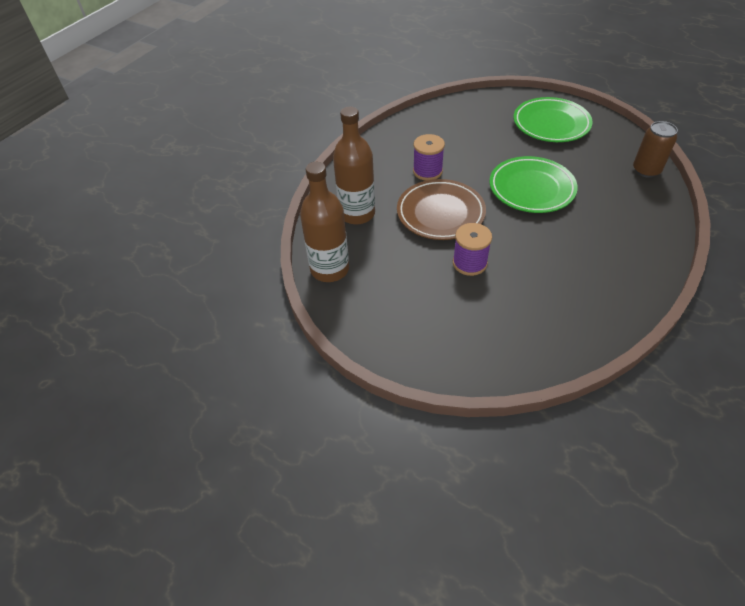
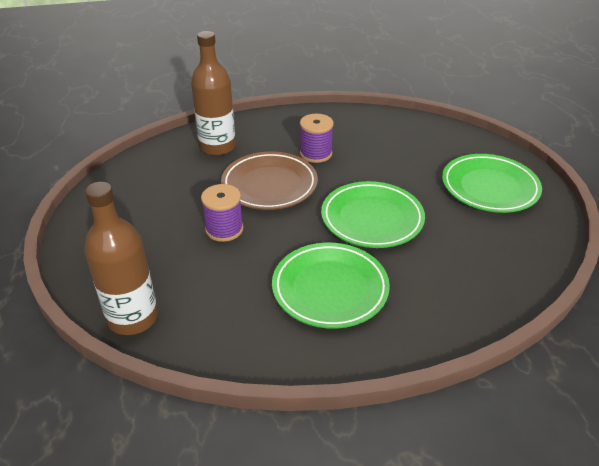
camera: 45 degrees right, 10 degrees down
(330, 269) = (139, 165): brown bottle -> brown bottle (133, 318)
(585, 246) = (330, 289): none -> green plate
(646, 170) = (513, 282): brown can -> none

